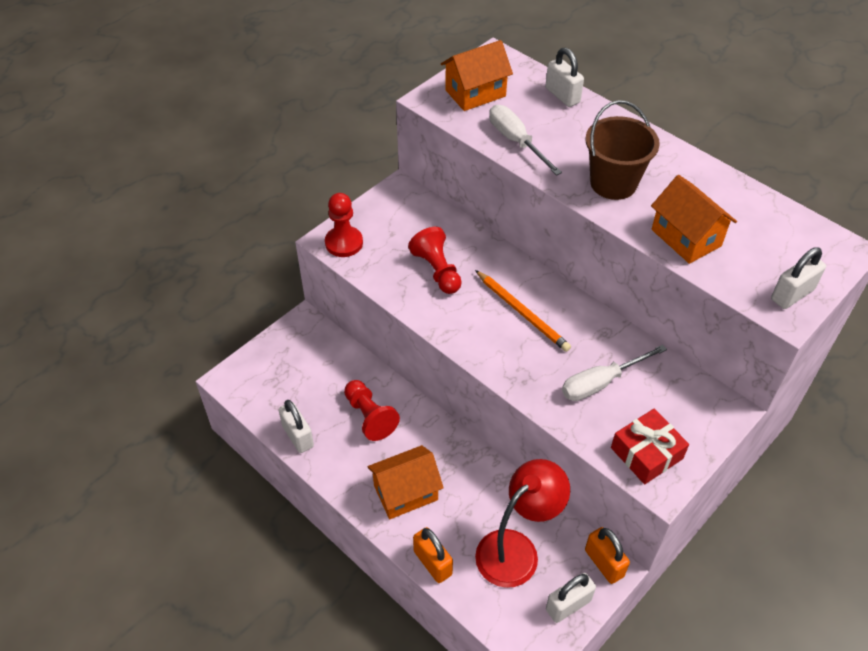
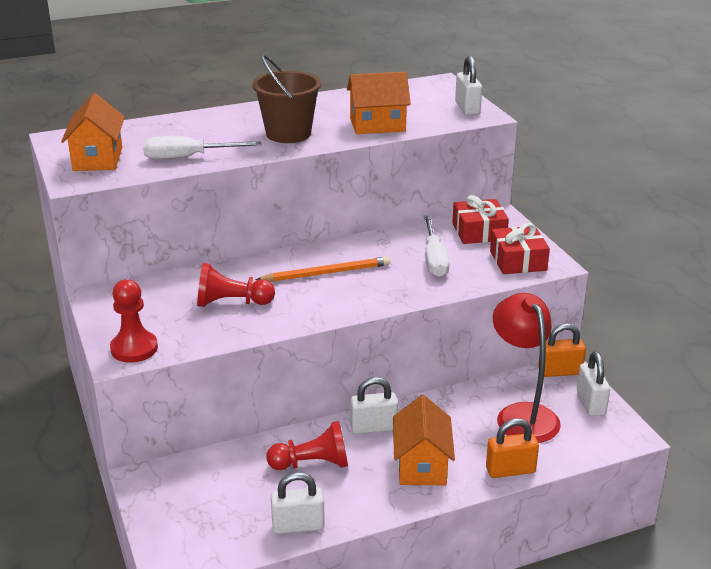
camera: 65 degrees left, 20 degrees down
(562, 95) = (155, 125): white padlock -> white padlock (373, 427)
(681, 402) = (479, 232): none -> red gift

